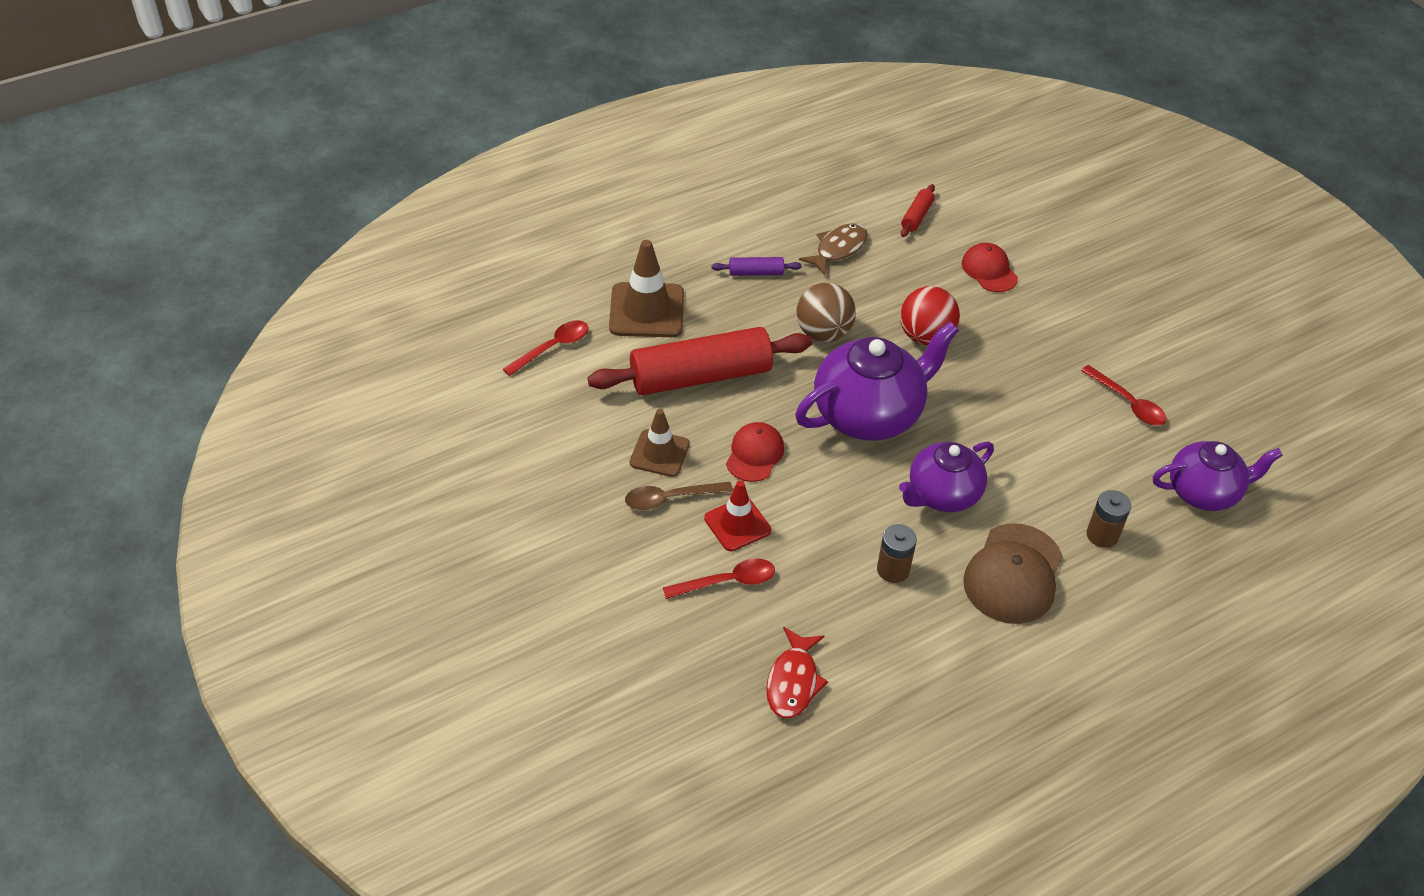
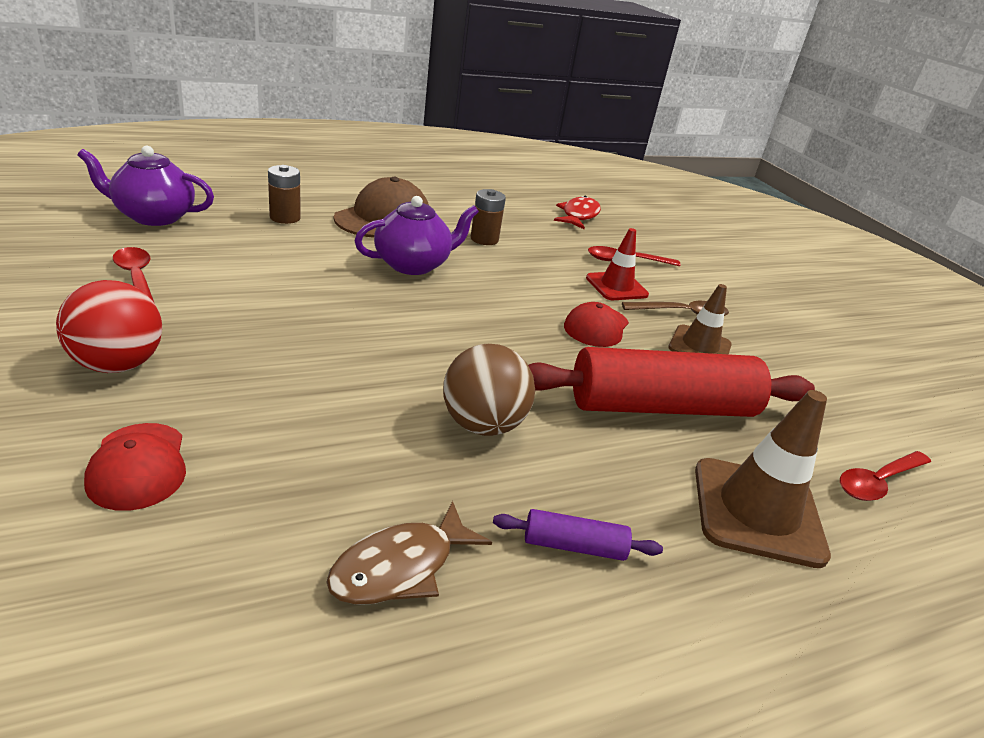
camera: 175 degrees left, 15 degrees down
(869, 414) = (457, 331): purple teapot -> none
(916, 216) = (177, 621): red rolling pin -> none
(925, 337) = (333, 391): red ball -> red ball (118, 364)

